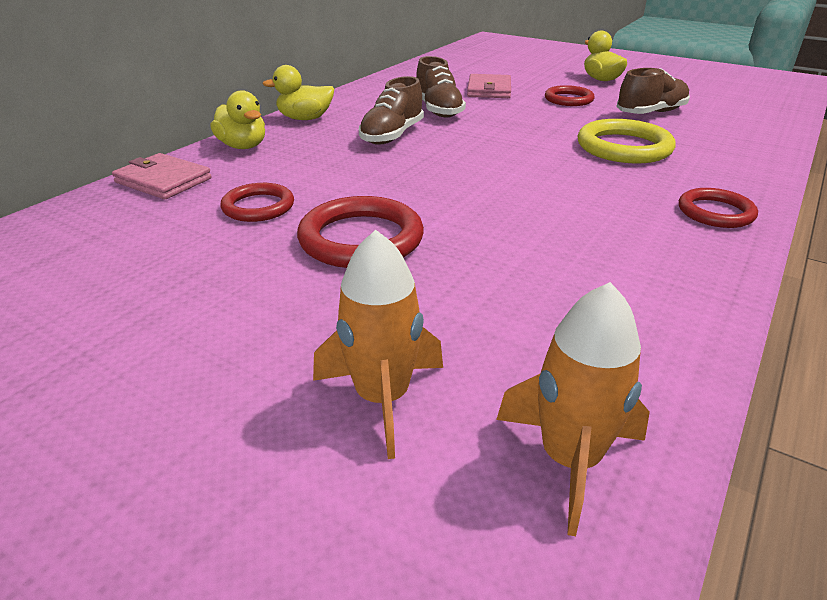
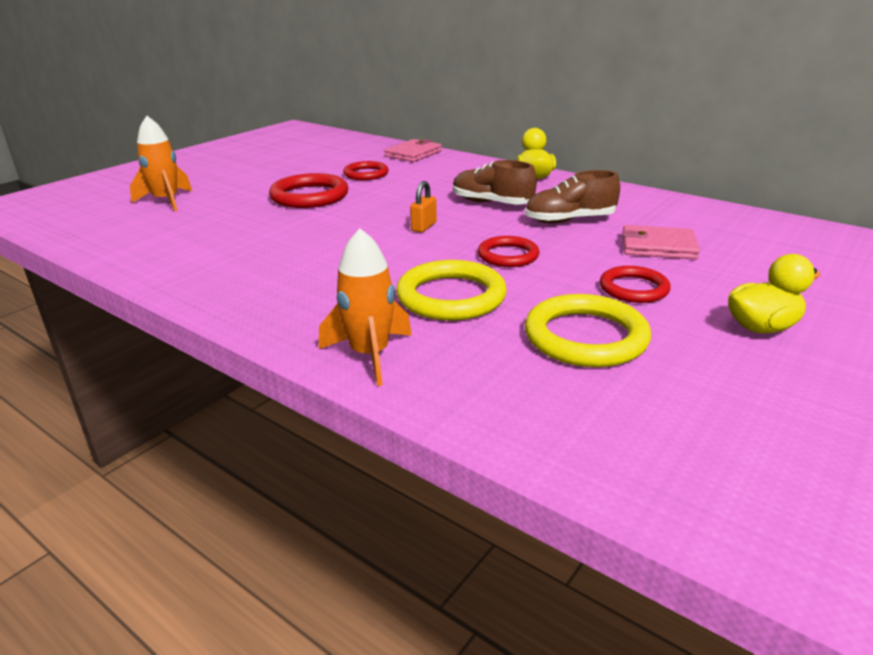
camera: 95 degrees right, 5 degrees down
(243, 146) = (470, 165): yellow duck -> none
(469, 162) = (423, 227): none -> orange padlock
(569, 459) = (95, 229): orange rocket -> orange rocket (370, 355)
(650, 113) = (585, 337): brown shoe -> yellow ring
(715, 212) = (278, 311): red ring -> red ring (508, 255)

